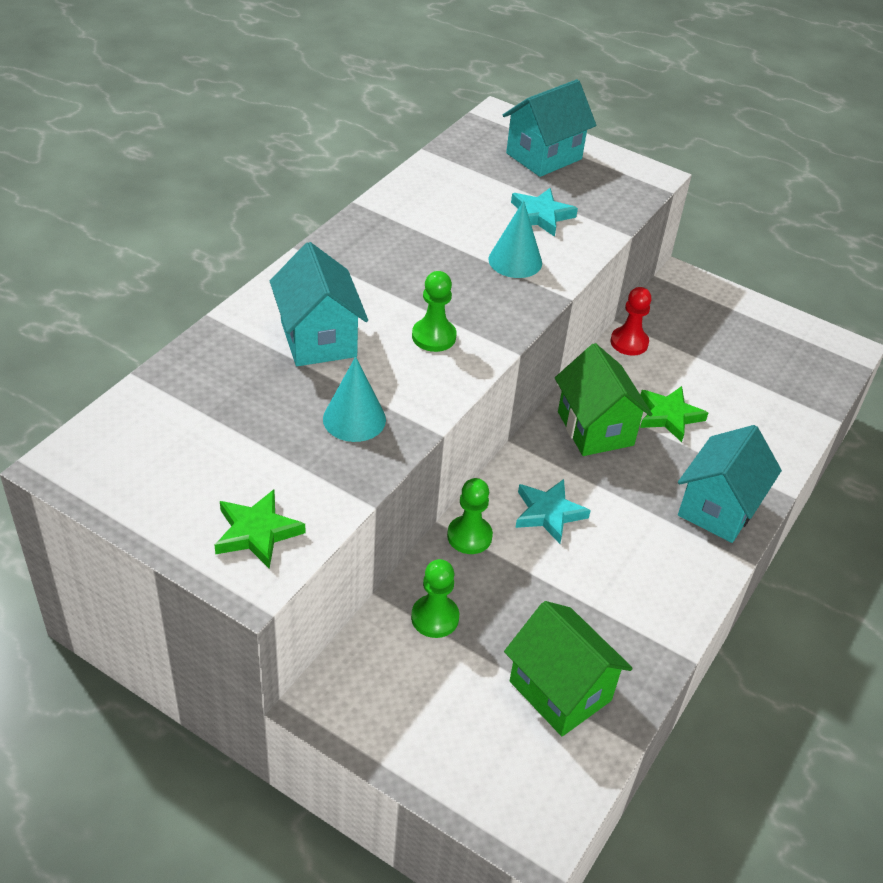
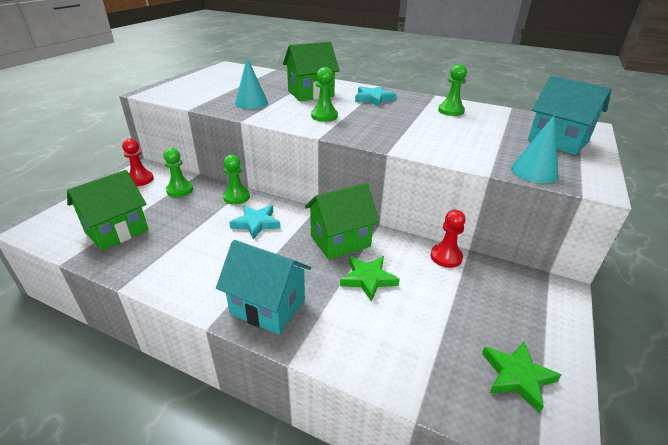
camera: 85 degrees right, 10 degrees down
(257, 532) = (177, 91): green star -> green star (517, 376)
(318, 339) = (311, 94): turquoise house -> green house
(384, 687) = (140, 179): none -> red pawn
(430, 206) = (451, 111): none -> green pawn
(515, 261) = (415, 135): turquoise cone -> turquoise cone (534, 172)
(540, 215) = (478, 141): turquoise star -> turquoise star (374, 99)

